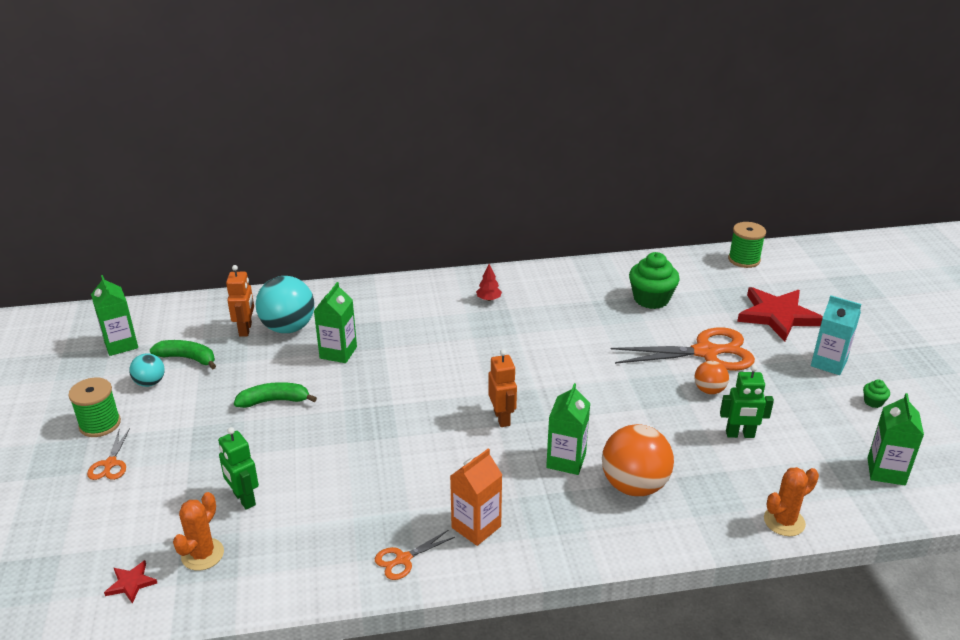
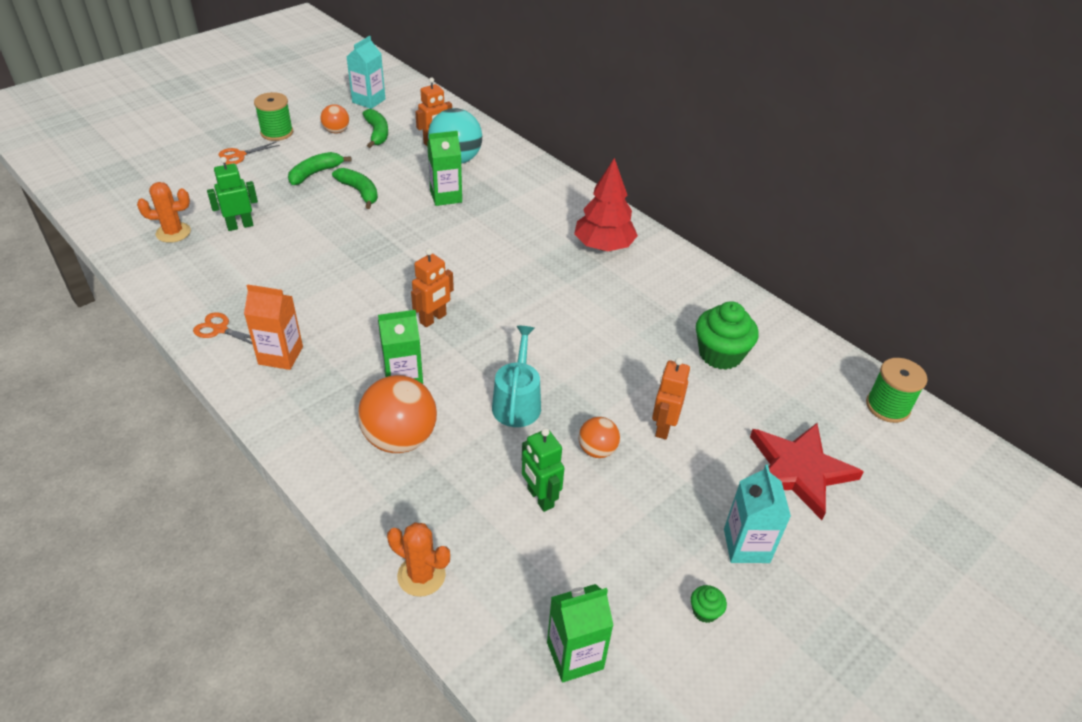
camera: 55 degrees right, 10 degrees up
(121, 344) = (368, 101): green carton -> turquoise carton
(131, 583) = (131, 216): red star -> none
(150, 383) = (336, 131): turquoise ball -> orange ball
(210, 420) = (315, 173): none -> green banana
(244, 499) = (240, 226): green robot -> green robot turned 45 degrees clockwise
(488, 299) = (603, 246): red tree -> red tree, size x2.22
(635, 409) = (517, 402): none -> turquoise watering can
(705, 352) = (663, 427): orange scissors -> orange robot

